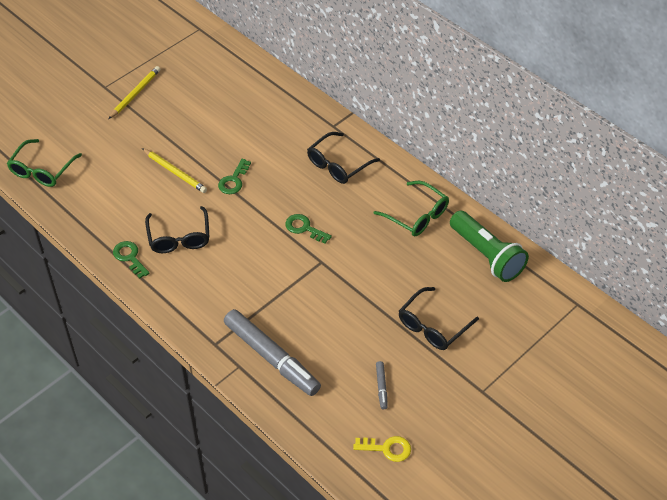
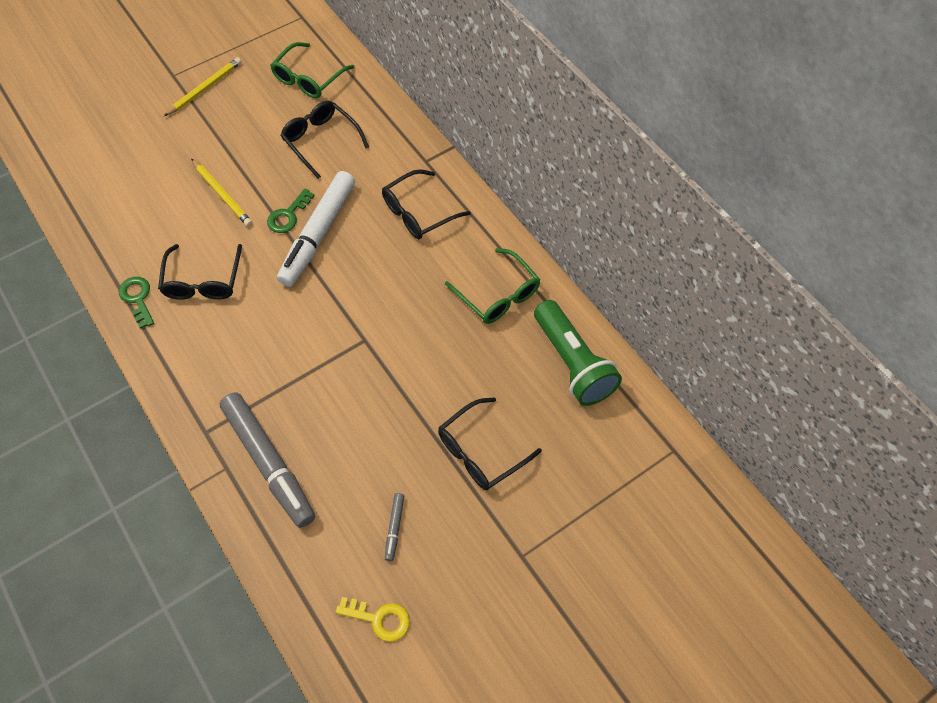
camera: 10 degrees right, 10 degrees up
(42, 170) = (70, 170): green glasses -> green glasses (308, 79)
(244, 122) = (321, 141): none -> black glasses
(262, 191) = (318, 234): none -> white marker
(304, 228) = (355, 291): green key -> none

